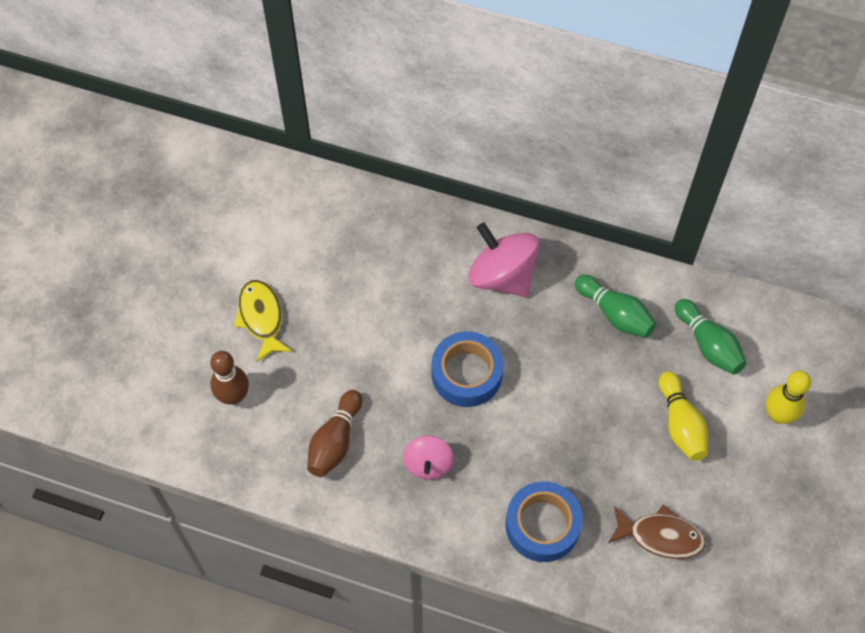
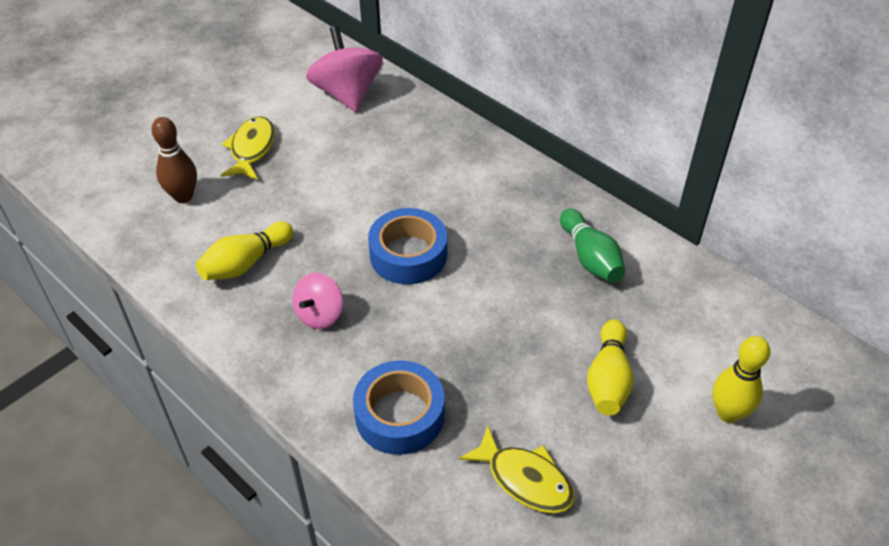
camera: 25 degrees right, 15 degrees down
(335, 441) = (246, 263): brown bowling pin -> yellow bowling pin
(502, 275) = (494, 190): pink spinning top -> pink spinning top (347, 94)
(660, 536) = (525, 479): brown fish -> yellow fish
(708, 344) = (678, 318): green bowling pin -> none

